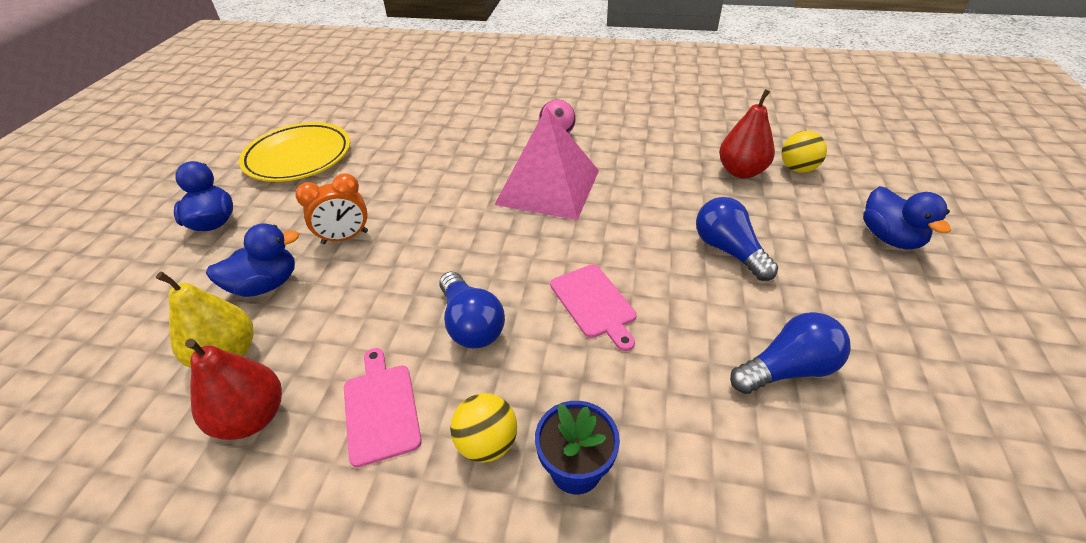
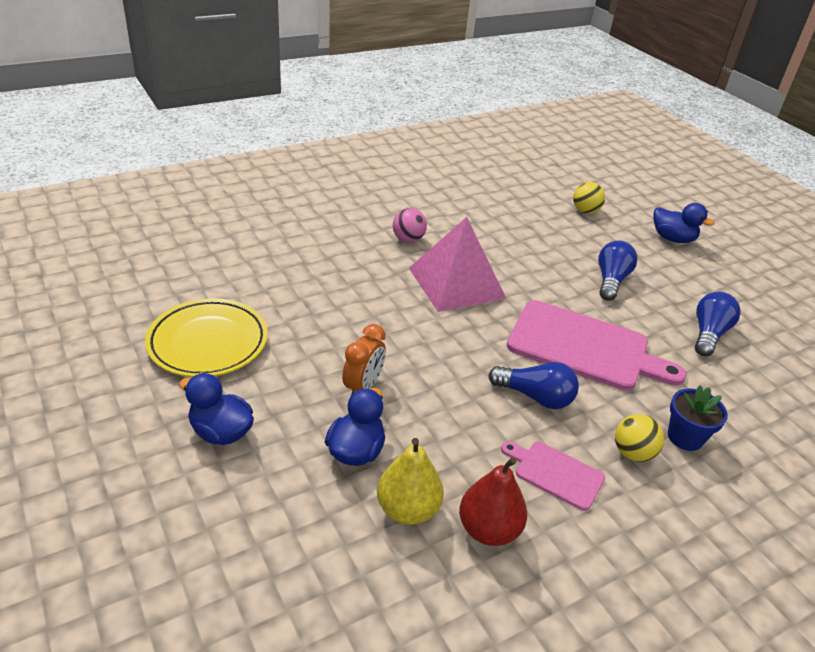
camera: 45 degrees left, 5 degrees down
(594, 303) = (584, 347): pink cutting board -> pink cutting board, size x1.98
(728, 250) = (611, 280): blue light bulb -> blue light bulb turned 90 degrees clockwise
(741, 171) = (558, 224): red pear -> none

